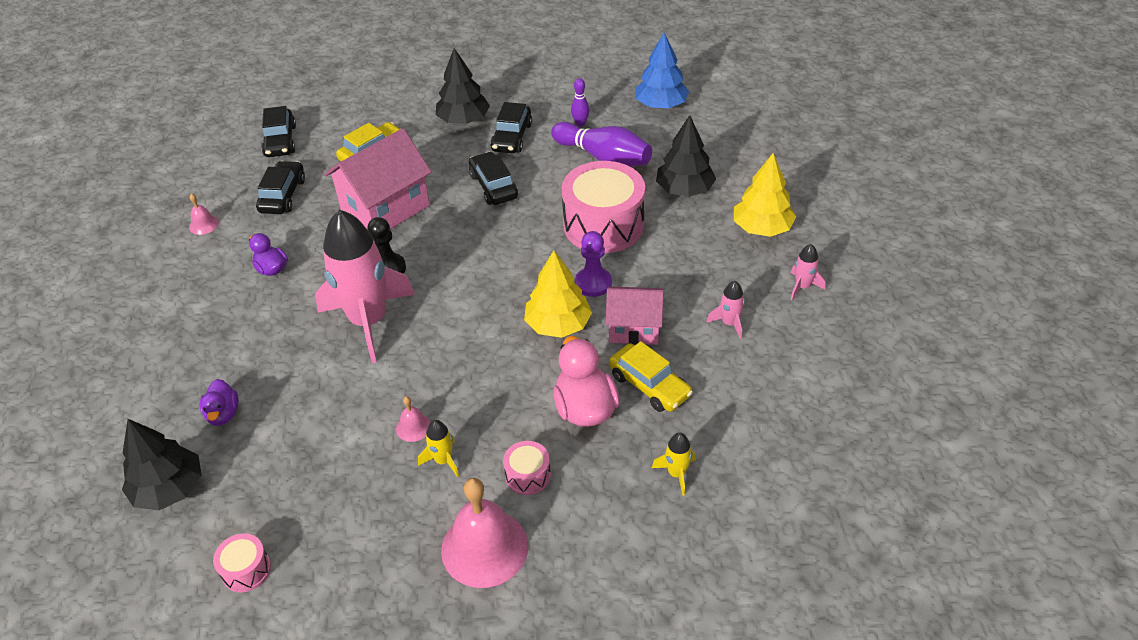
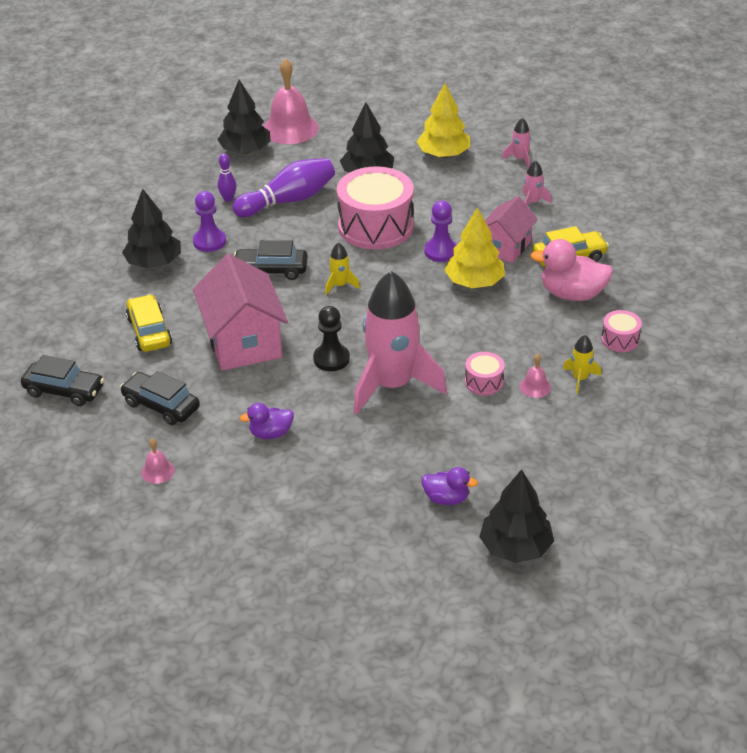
camera: 65 degrees left, 5 degrees down
(246, 570) = (630, 511): pink drum -> pink drum (484, 382)
(484, 548) = (675, 378): pink bell -> pink bell (290, 128)
(511, 137) = (209, 241): black car -> purple pawn
(661, 105) = (245, 150): blue tree -> black tree
(676, 473) = (658, 271): yellow rocket -> yellow rocket (340, 285)

